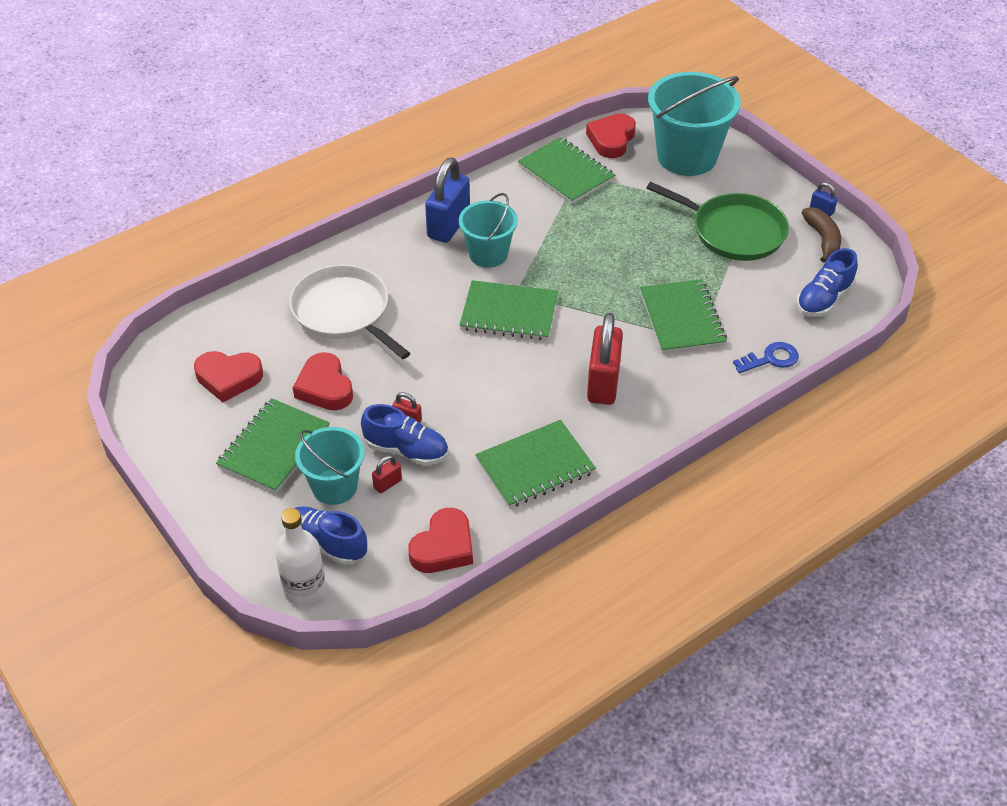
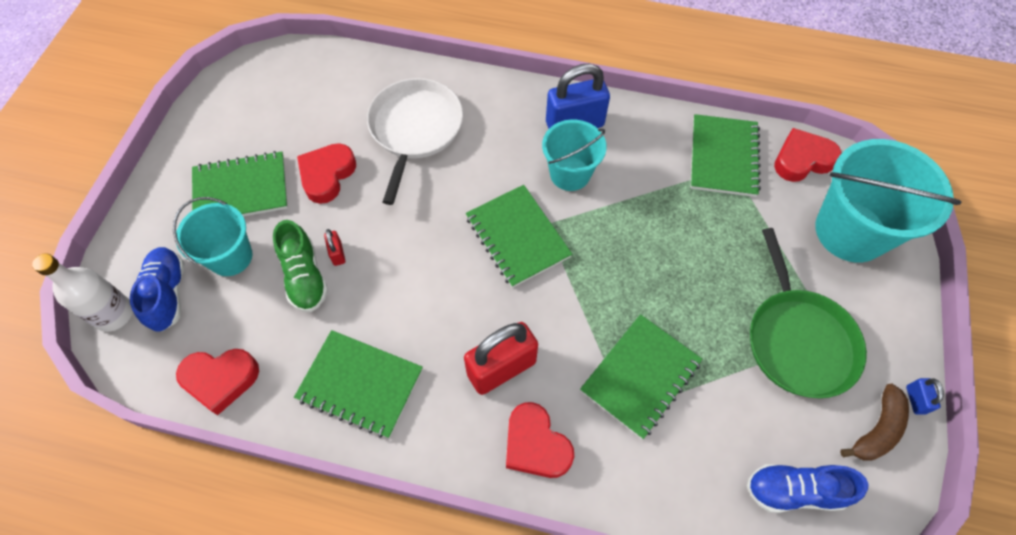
camera: 50 degrees right, 15 degrees up
(228, 378) = (287, 112): red heart -> red heart (535, 445)
(387, 484) = (259, 290): red padlock -> none
(406, 450) = (305, 277): blue shoe -> green shoe
(770, 359) = (664, 495): blue key -> none

